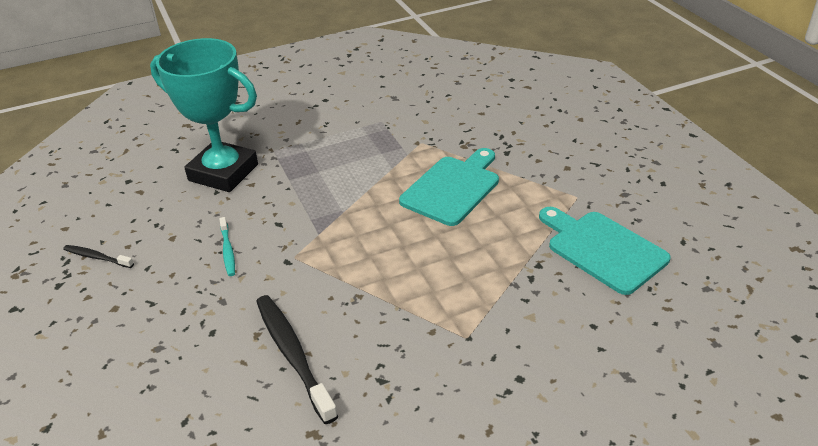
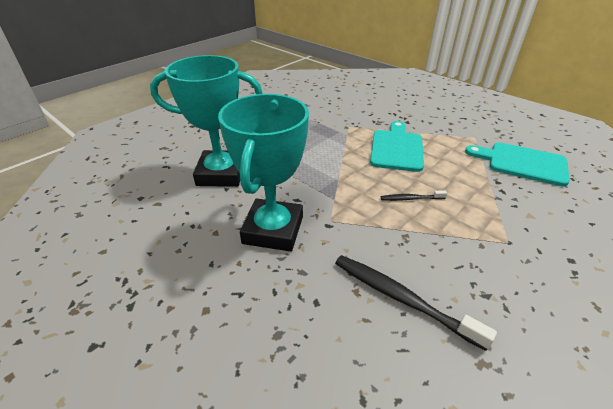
camera: 25 degrees left, 0 degrees up
(97, 257) = (154, 268): black toothbrush -> black toothbrush (411, 199)
(228, 251) = (273, 230): turquoise toothbrush -> turquoise trophy

